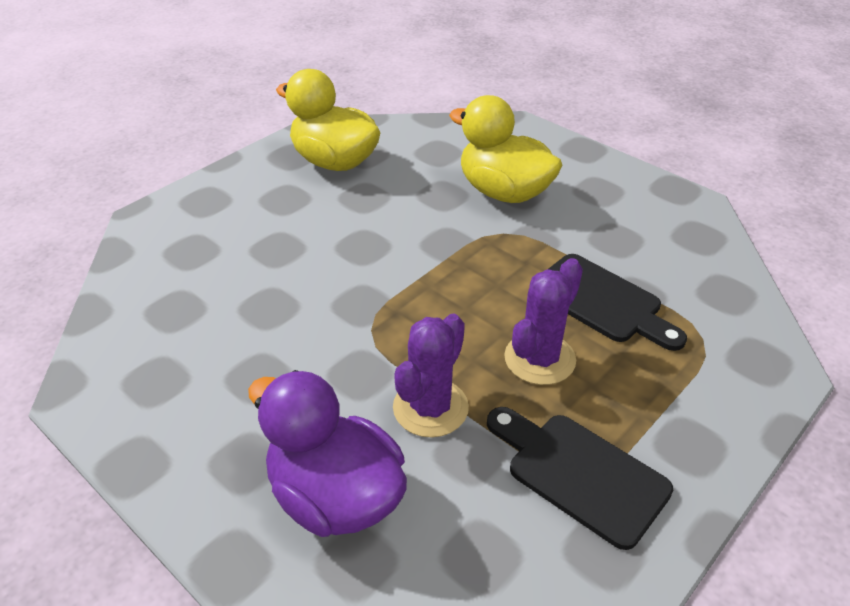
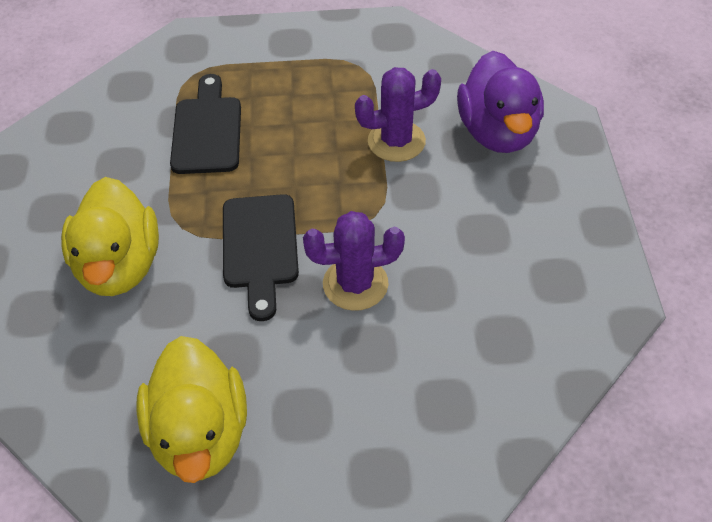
camera: 135 degrees left, 10 degrees up
(539, 359) = (298, 125): purple cactus -> purple cactus (355, 284)
(580, 474) = (361, 64): black cutting board -> black cutting board (260, 247)

